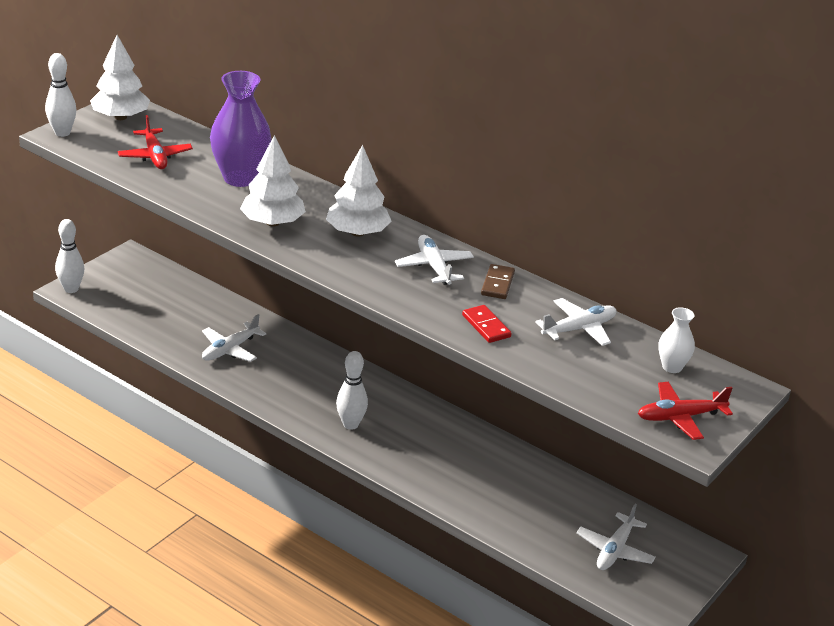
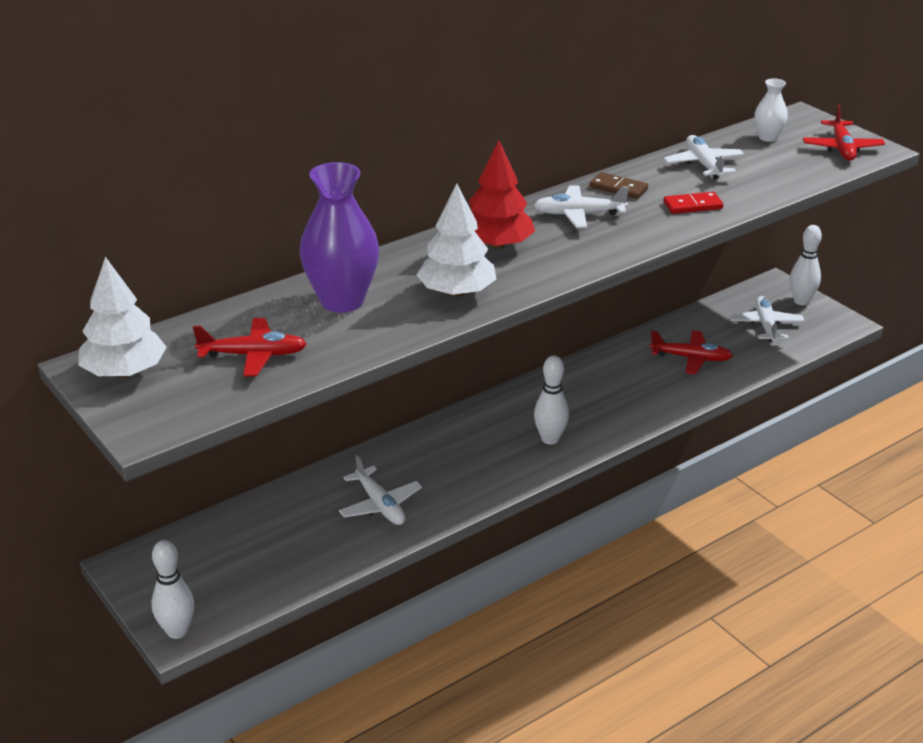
camera: 70 degrees left, 0 degrees up
(62, 133) = (141, 425): white bowling pin -> white bowling pin (801, 301)
(357, 233) = (497, 245): white tree -> red tree
(523, 500) = (691, 358): none -> red plane
(615, 550) = (765, 326): white plane -> white plane turned 135 degrees counterclockwise

